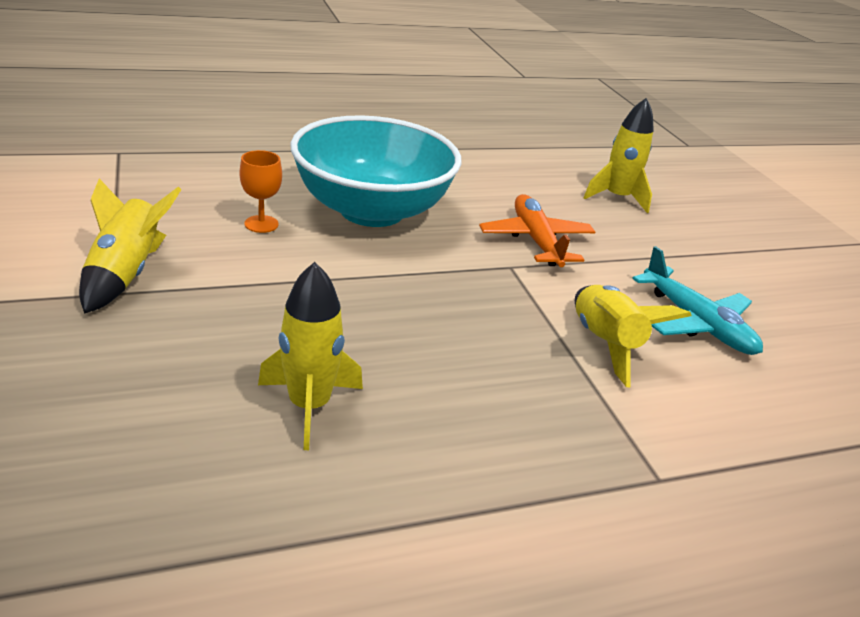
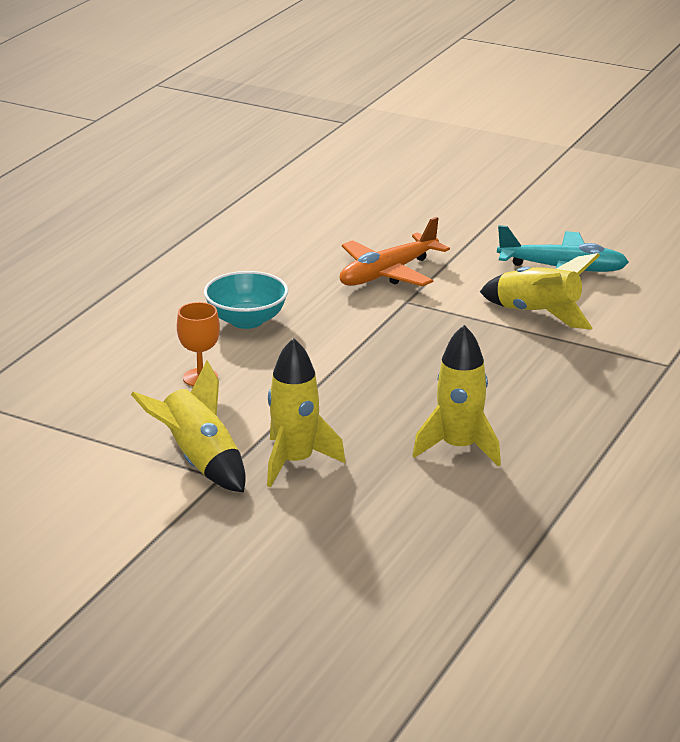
camera: 40 degrees left, 5 degrees down
(372, 210) = (246, 320): turquoise bowl -> turquoise bowl, size x0.48
(536, 241) = (388, 273): orange plane -> orange plane turned 75 degrees counterclockwise
(616, 198) = (377, 205): yellow rocket -> yellow rocket (295, 462)

